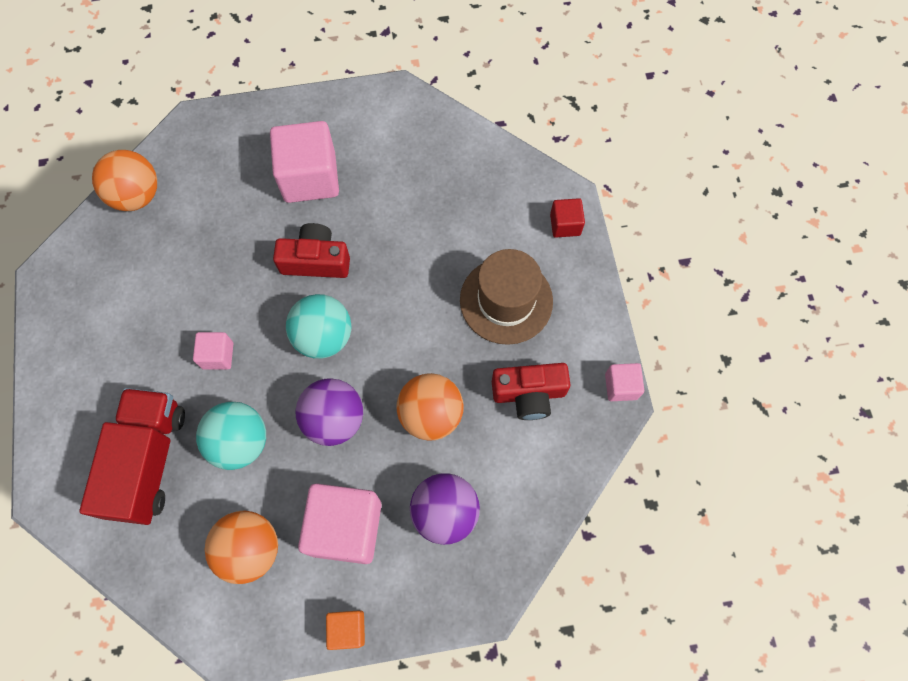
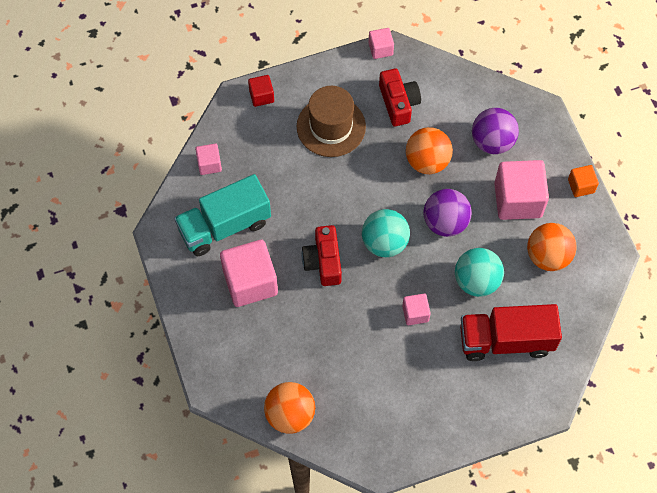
camera: 100 degrees left, 5 degrees down
(389, 160) = (224, 226): none -> turquoise truck
(476, 154) = (209, 164): none -> pink cube

